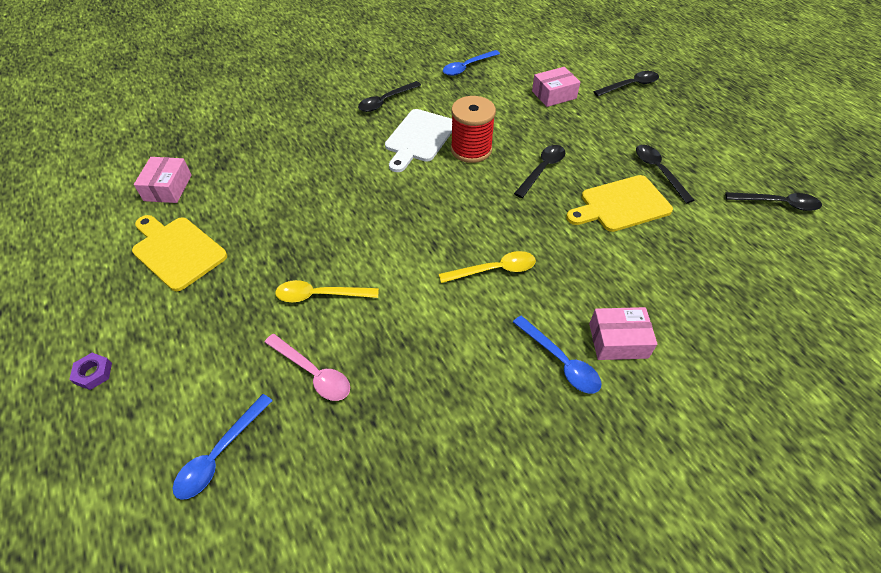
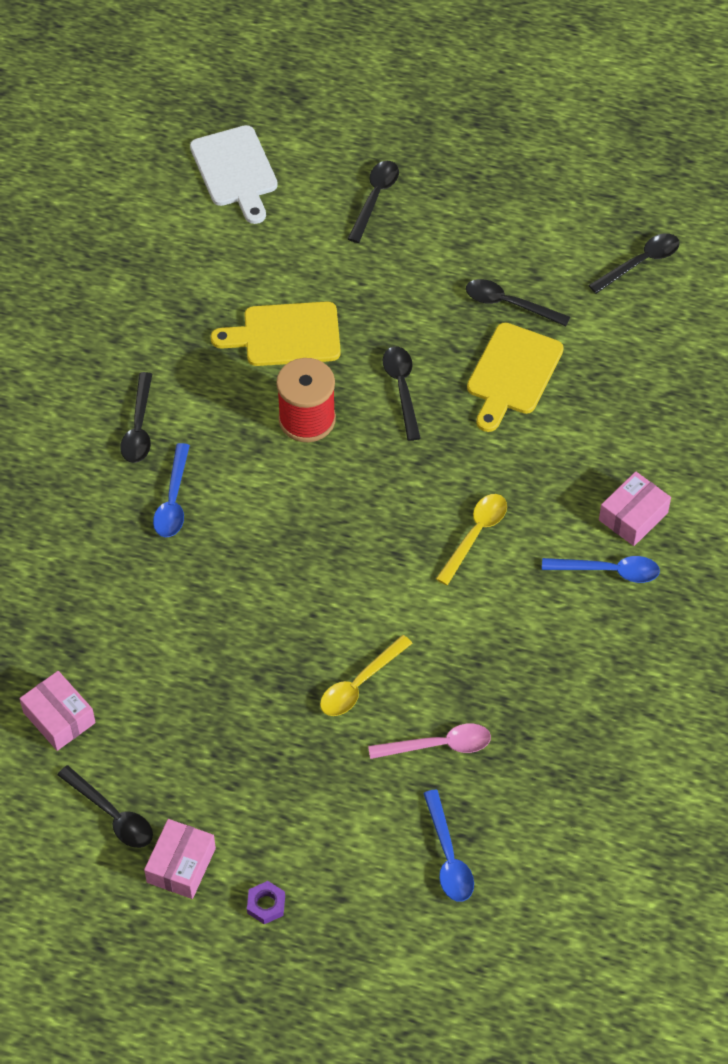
camera: 45 degrees left, 5 degrees up
(114, 251) = (112, 814): none -> black spoon
(177, 251) = (172, 762): yellow cutting board -> yellow cutting board (285, 335)
(419, 138) = (237, 448): white cutting board -> white cutting board (235, 171)
(467, 67) = (169, 305): blue spoon -> blue spoon (173, 500)
(554, 95) = (309, 275): pink box -> pink box (181, 865)

